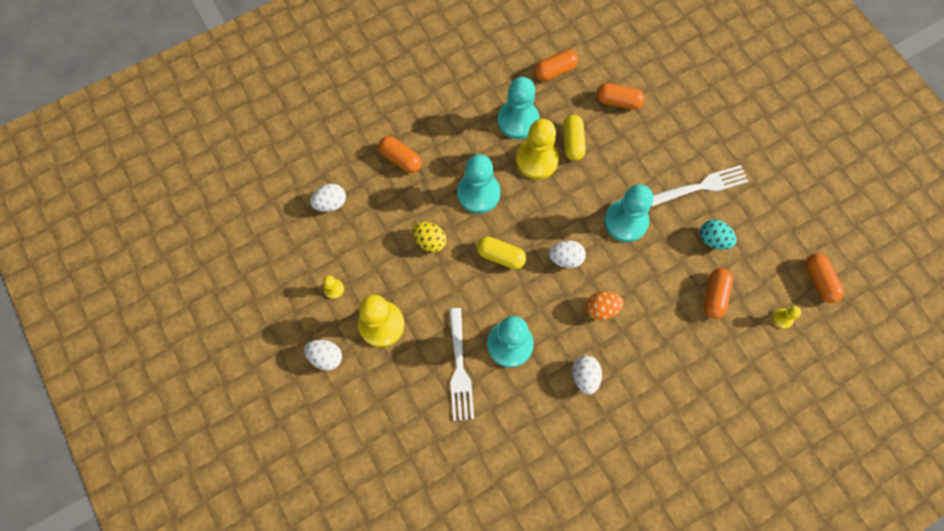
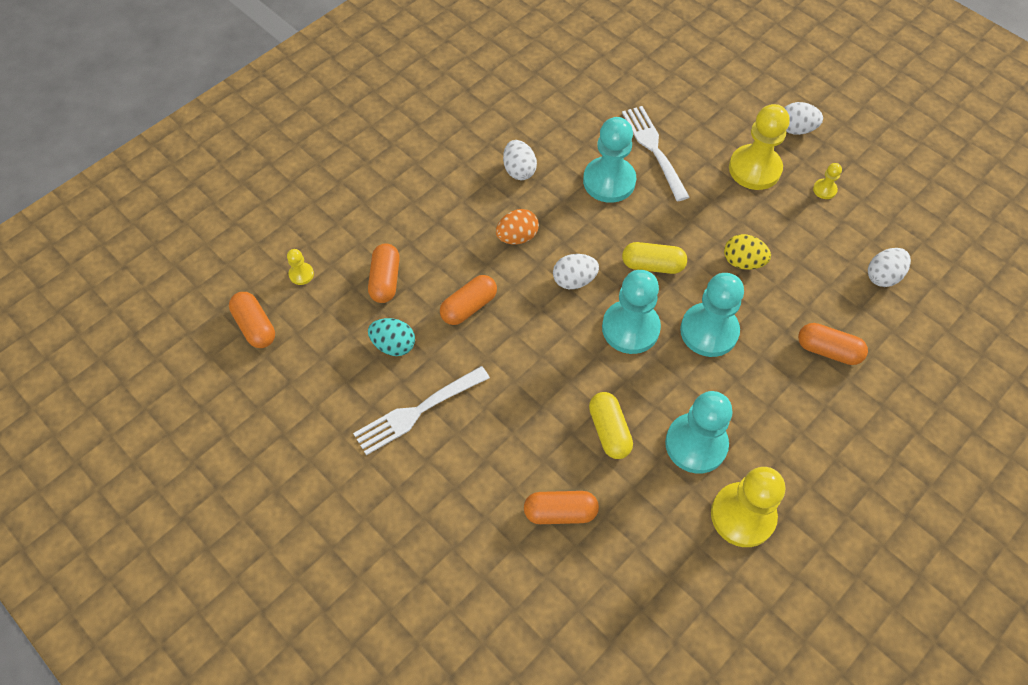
camera: 165 degrees right, 10 degrees down
(537, 160) = (650, 393): yellow pawn -> yellow pawn (742, 515)
(555, 71) = (670, 540): orange capsule -> orange capsule (469, 307)
(625, 221) = (510, 341): turquoise pawn -> turquoise pawn (630, 328)

